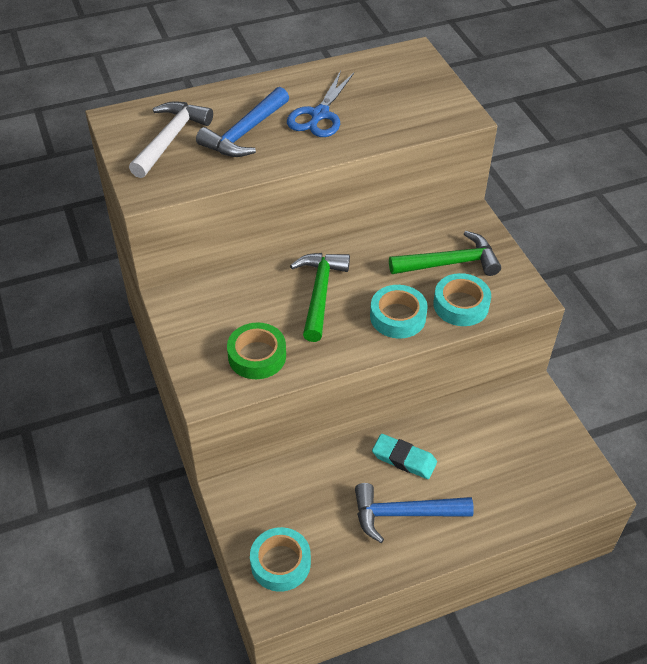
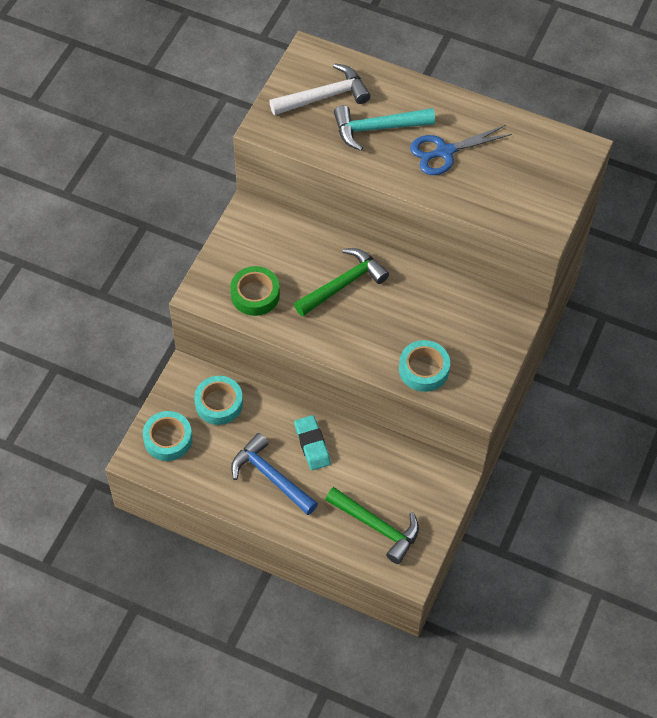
camera: 45 degrees right, 10 degrees up
(244, 133) = (377, 128): blue hammer -> turquoise hammer
(397, 317) = (372, 342): turquoise tape -> turquoise tape (219, 403)
(450, 263) = (456, 335): green hammer -> green hammer (377, 527)

